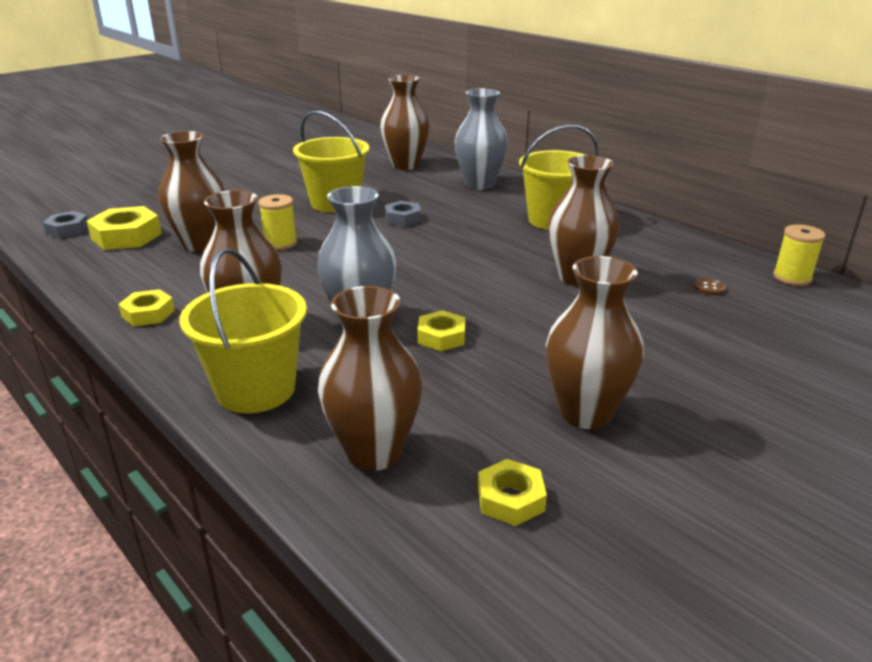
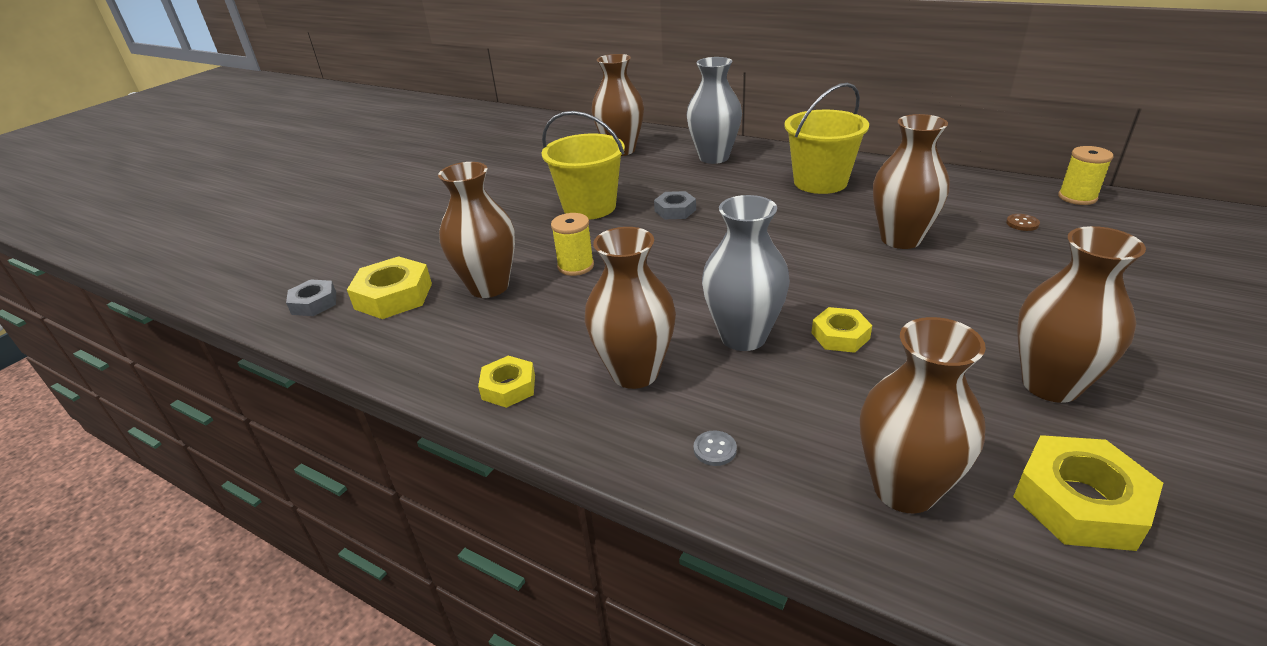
camera: 15 degrees left, 5 degrees up
(255, 389) = (715, 449): yellow bucket -> grey button
(510, 499) = (1080, 502): yellow nut -> yellow nut, size x1.62

